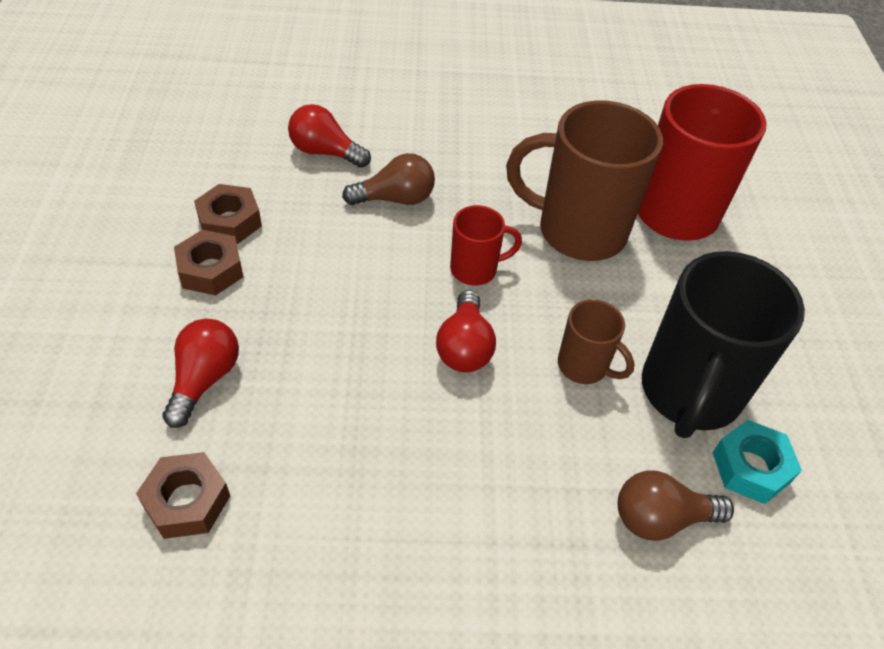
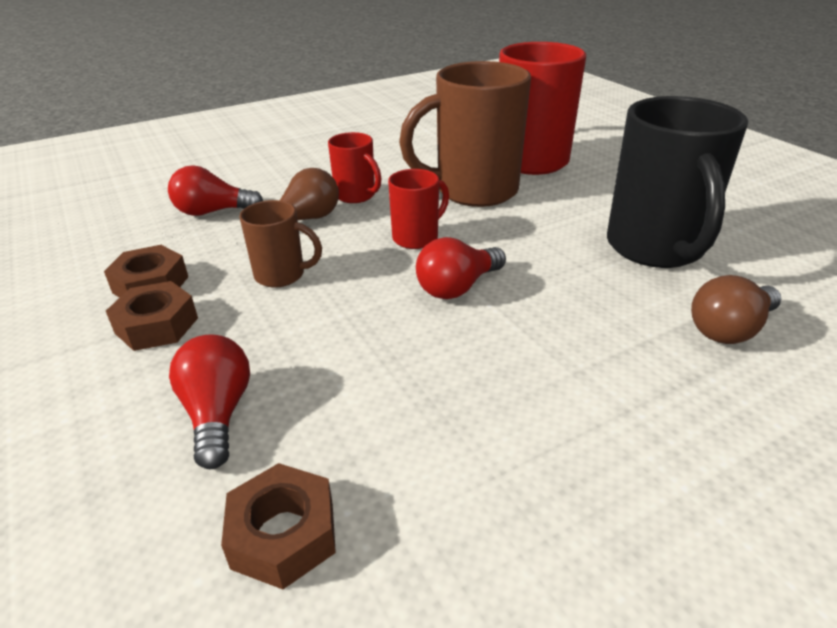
camera: 25 degrees left, 15 degrees down
(462, 187) = (356, 196): none -> red mug
(464, 347) = (457, 287): red light bulb -> red light bulb turned 75 degrees clockwise
(584, 366) = (565, 262): brown mug -> brown mug (281, 275)
(751, 467) = (747, 272): turquoise nut -> none

